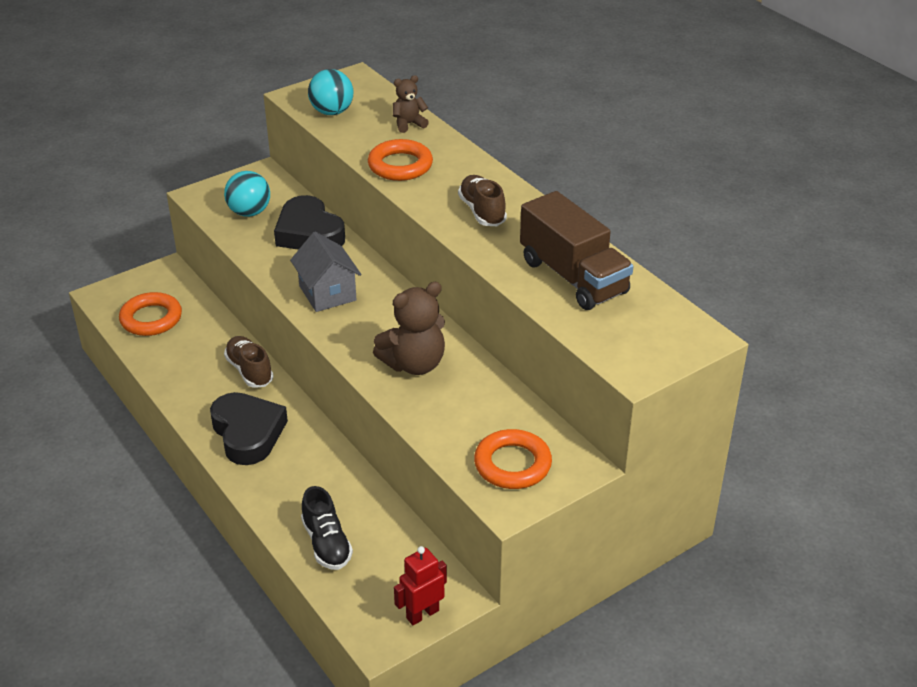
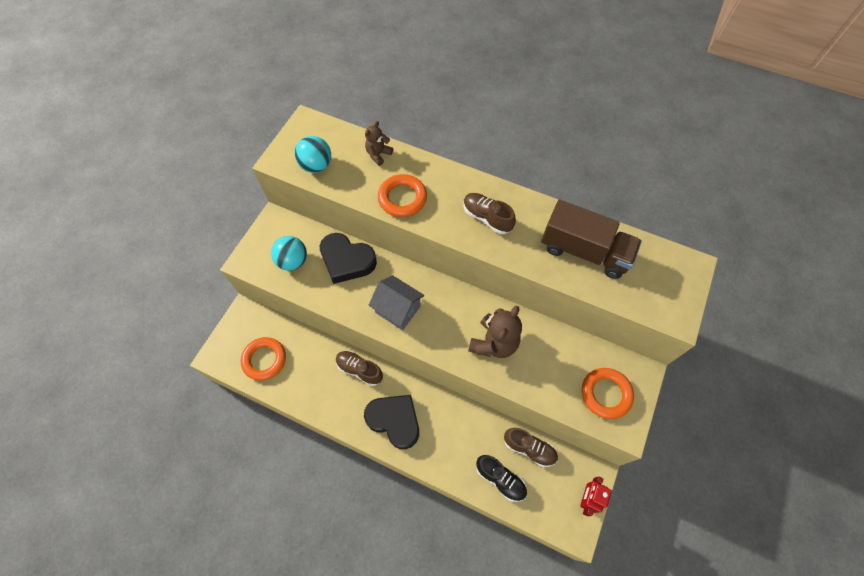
camera: 30 degrees left, 25 degrees up
(391, 532) = (529, 448): none -> brown shoe

